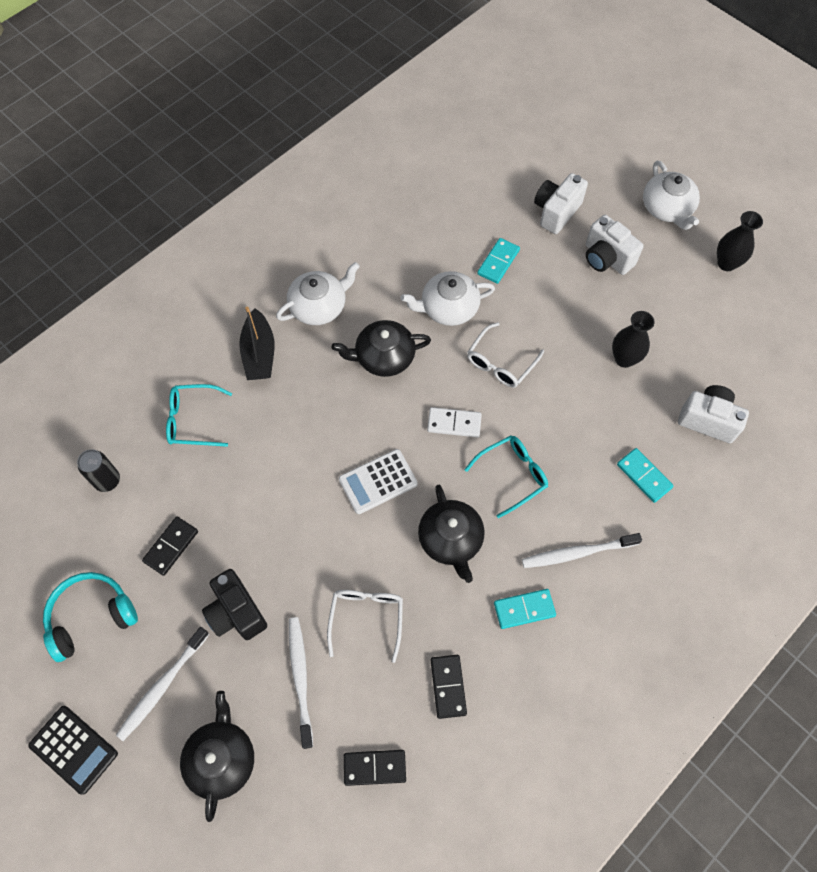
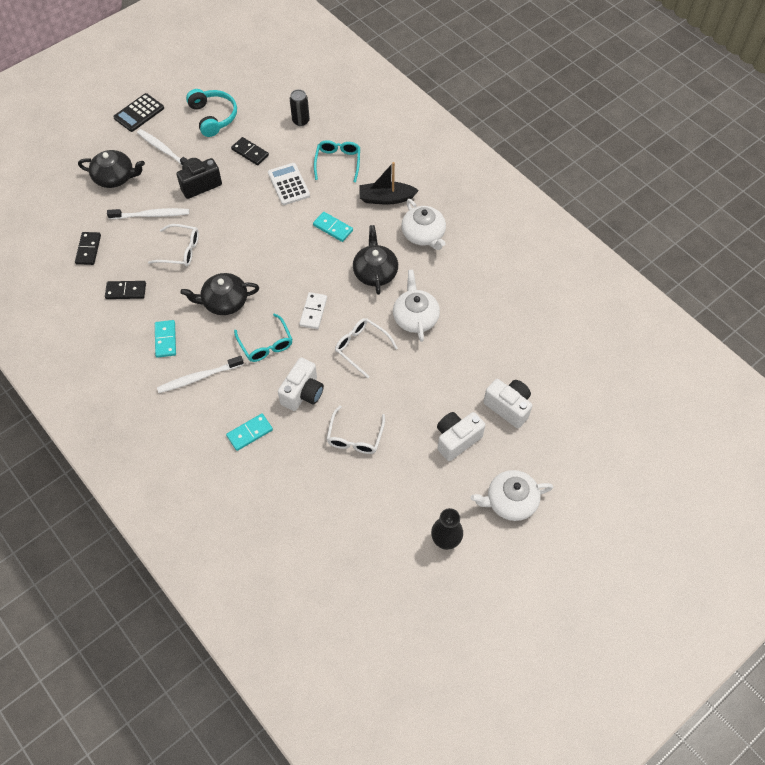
camera: 95 degrees right, 5 degrees down
(378, 482) = (275, 262): white calculator -> white calculator (288, 184)
(498, 262) = (457, 356): turquoise domino -> turquoise domino (333, 228)
(576, 553) = (198, 378): white toothbrush -> white toothbrush turned 105 degrees counterclockwise
(624, 359) = (355, 437): black vase -> white glasses
(708, 420) = (290, 490): white camera -> white camera (303, 393)

